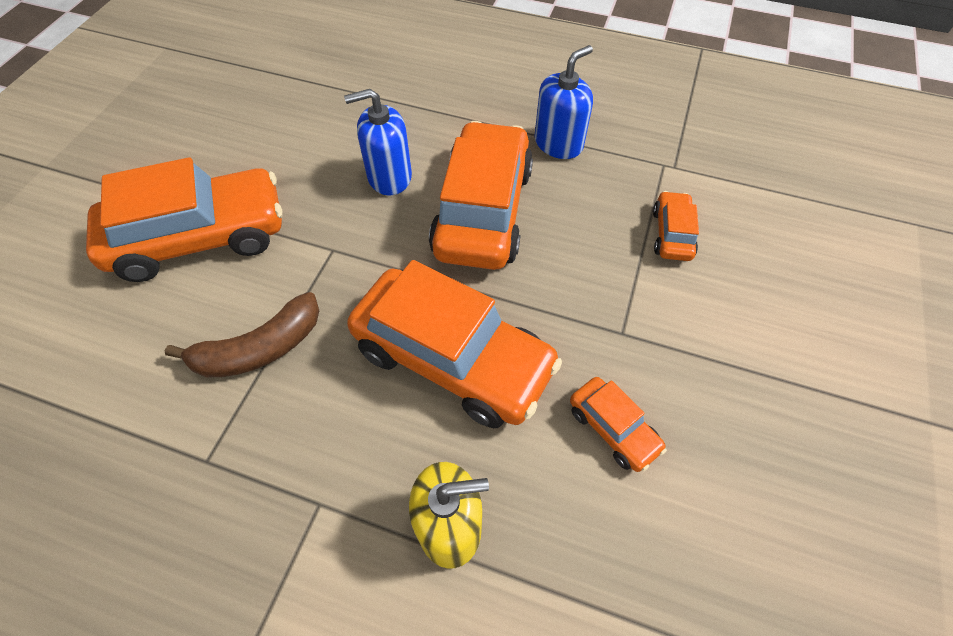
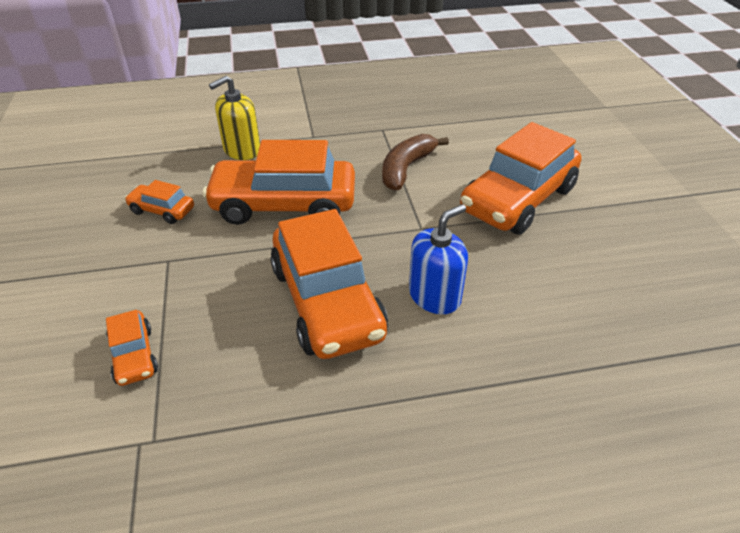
camera: 150 degrees right, 15 degrees down
(558, 143) = (292, 411): blue soap dispenser -> none

